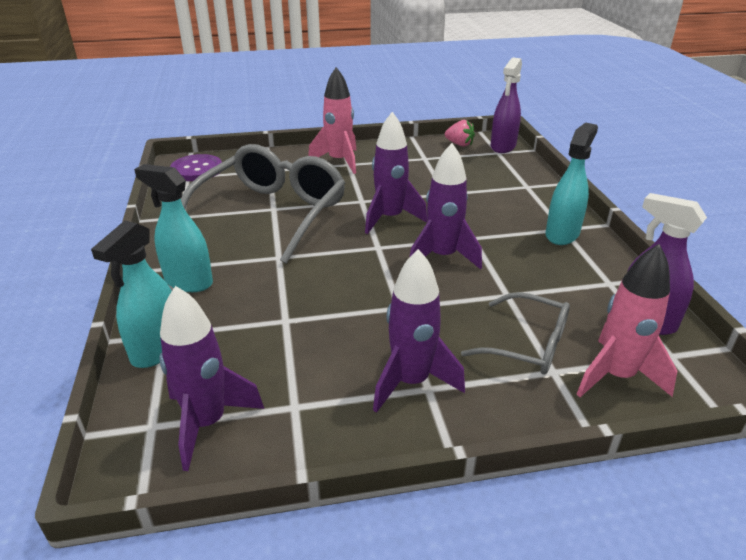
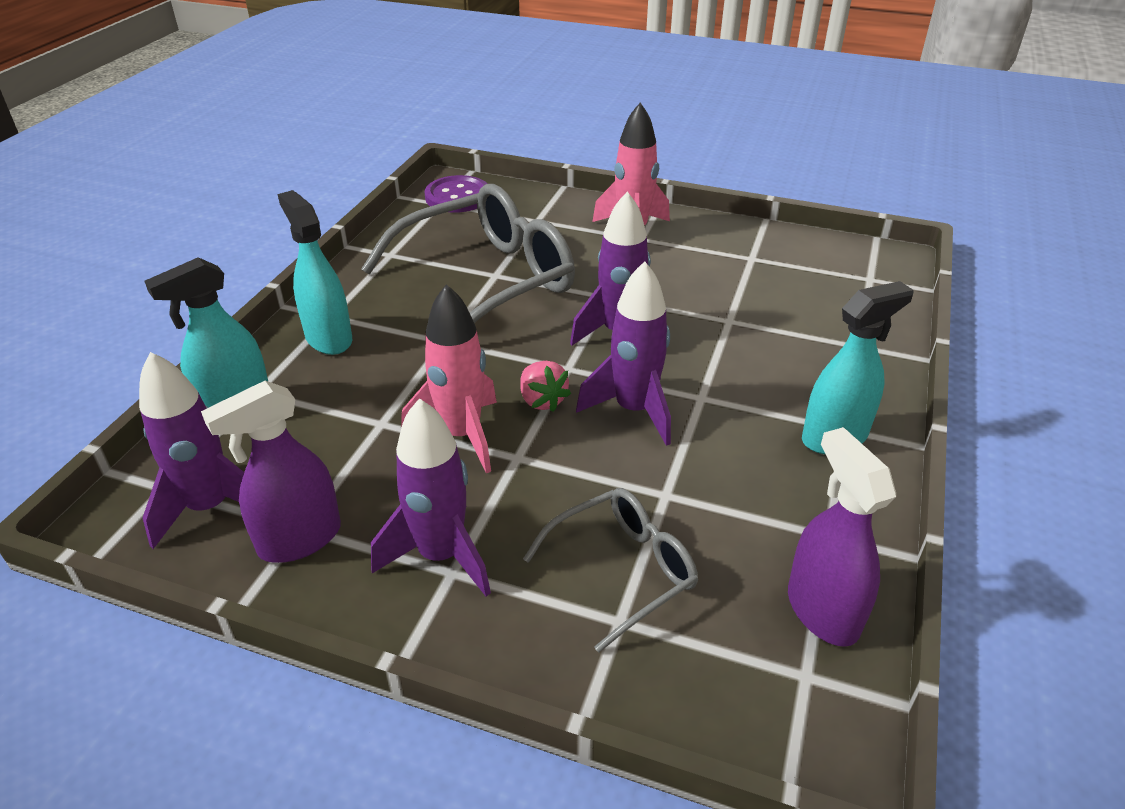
camera: 30 degrees right, 5 degrees up
(459, 144) = (823, 250): pink strawberry -> pink strawberry (542, 400)
(503, 146) = (887, 271): purple spray bottle -> purple spray bottle (299, 540)
(526, 344) = (621, 571): grey glasses -> grey glasses turned 90 degrees counterclockwise
(616, 376) = (695, 666): pink rocket -> pink rocket (461, 435)

